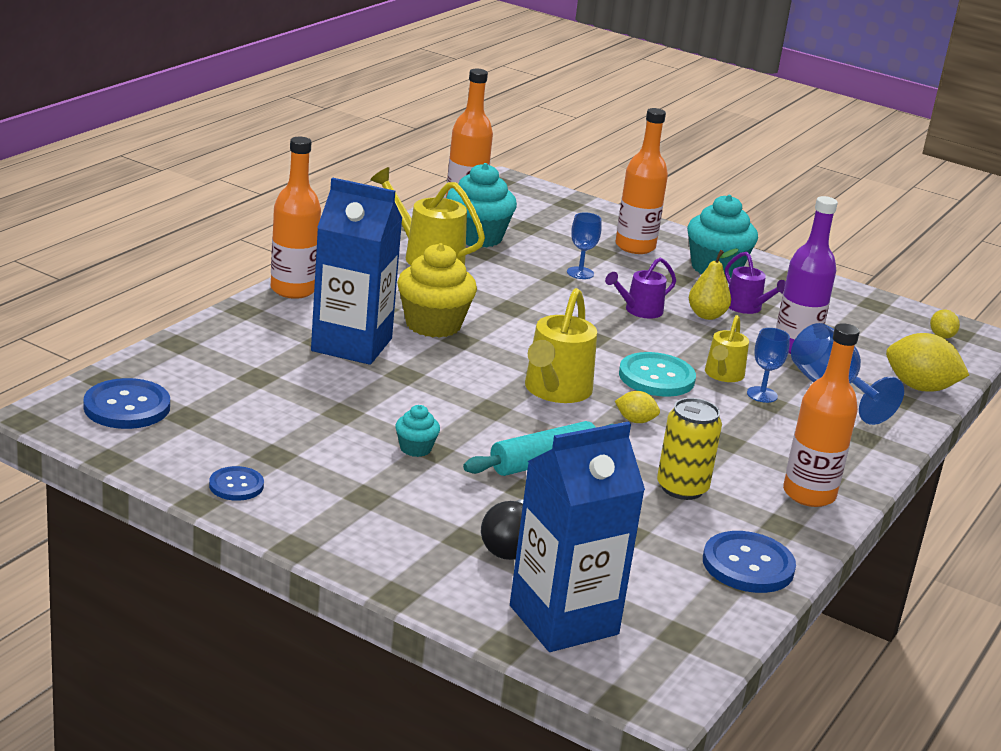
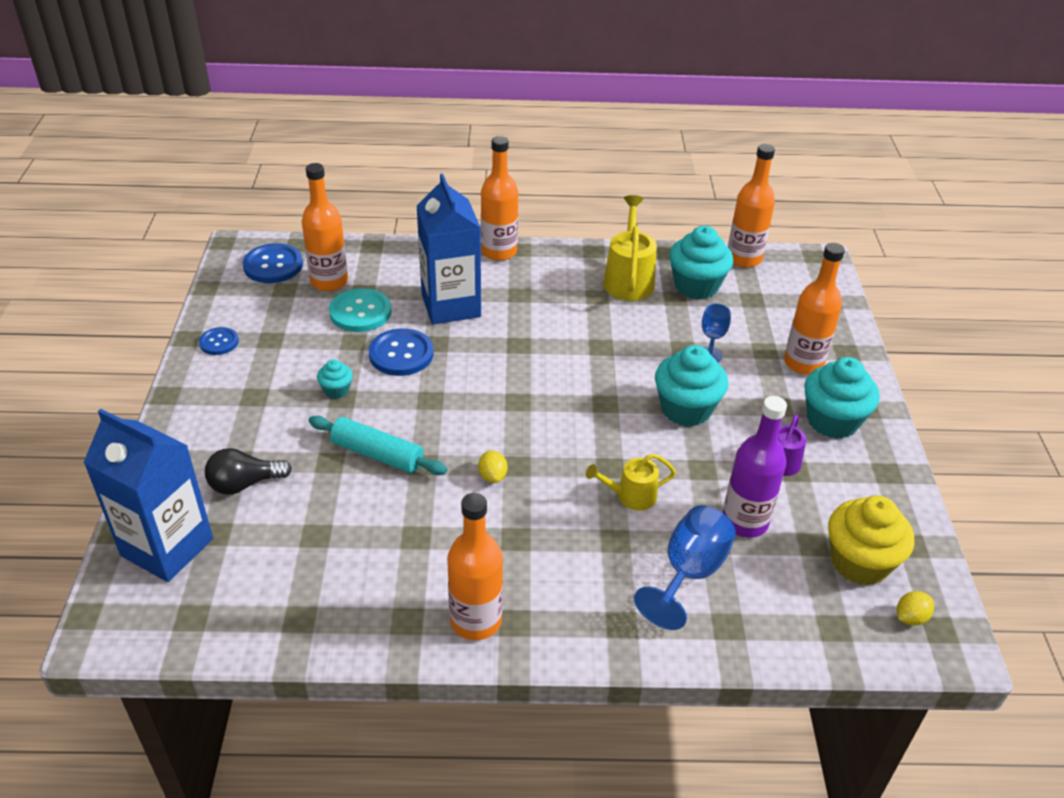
camera: 60 degrees right, 15 degrees up
(211, 387) = (329, 281): none -> orange bottle
(433, 325) = (525, 325): yellow cupcake -> yellow cupcake (859, 562)
(555, 391) = (493, 418): yellow watering can -> none
(639, 311) = (686, 409): purple watering can -> turquoise cupcake
(656, 377) = (579, 461): turquoise button -> turquoise button (360, 312)
(682, 488) = (410, 540): yellow can -> none
(706, 315) = (730, 448): yellow pear -> none
(748, 565) = (324, 620): blue button -> blue button (401, 354)
(762, 395) = (623, 531): blue goblet -> none
(919, 387) = (771, 634): yellow lemon -> none

